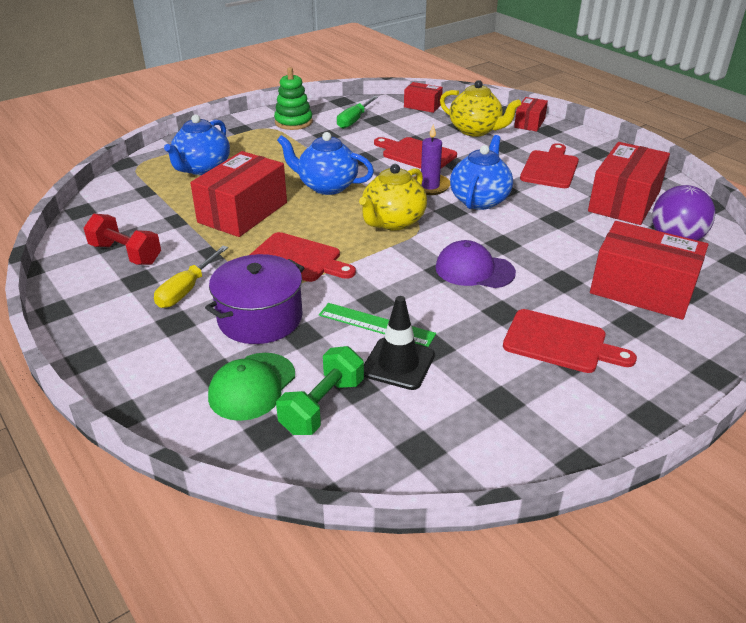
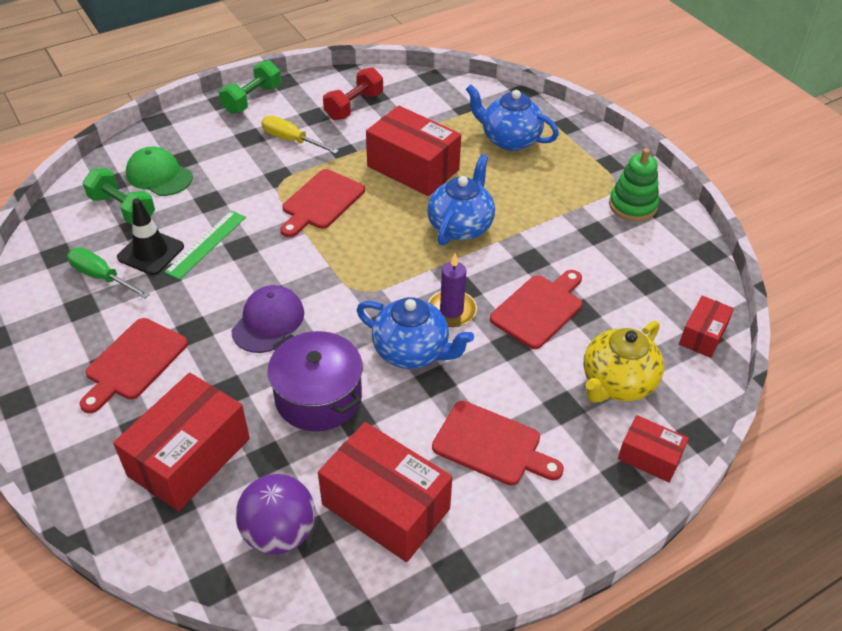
camera: 95 degrees right, 10 degrees up
(90, 332) = (252, 99): none -> green dumbbell
(260, 318) = (239, 179): purple pot -> purple pot (318, 397)
(354, 120) = (642, 260): green screwdriver -> green screwdriver (101, 277)
(392, 222) = (375, 271): yellow teapot -> none

